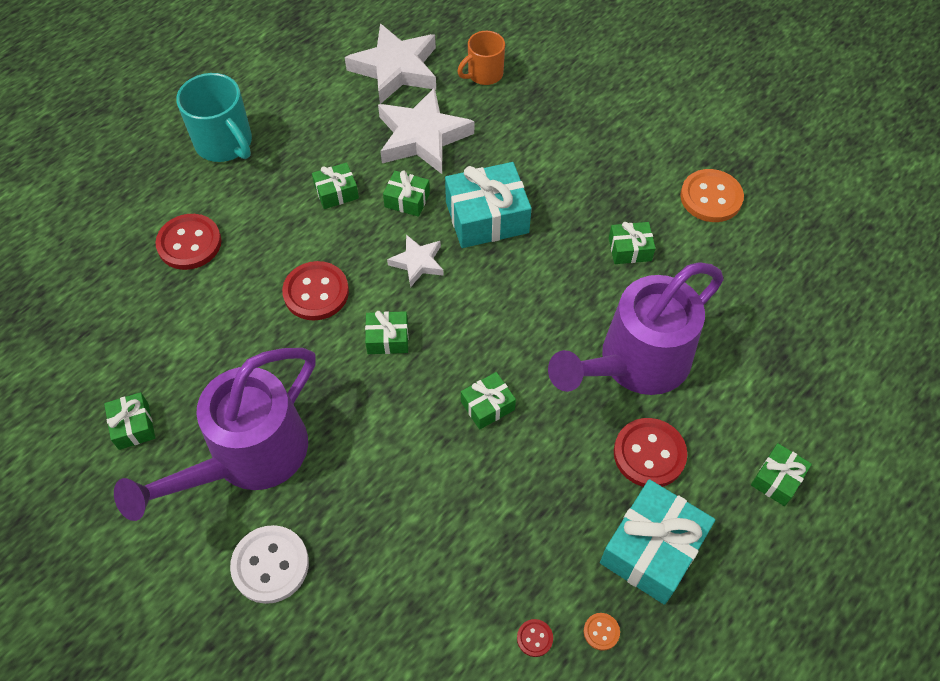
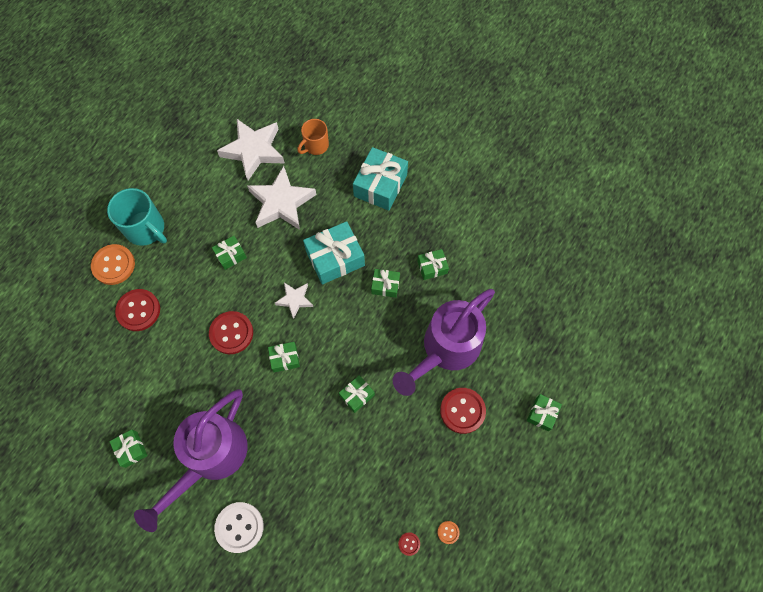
camera: 10 degrees left, 10 degrees up
(407, 200) = (279, 253): green gift -> green gift (385, 285)
(652, 549) = (472, 473): turquoise gift -> turquoise gift (380, 185)
(711, 197) = (480, 219): orange button -> orange button (113, 265)

